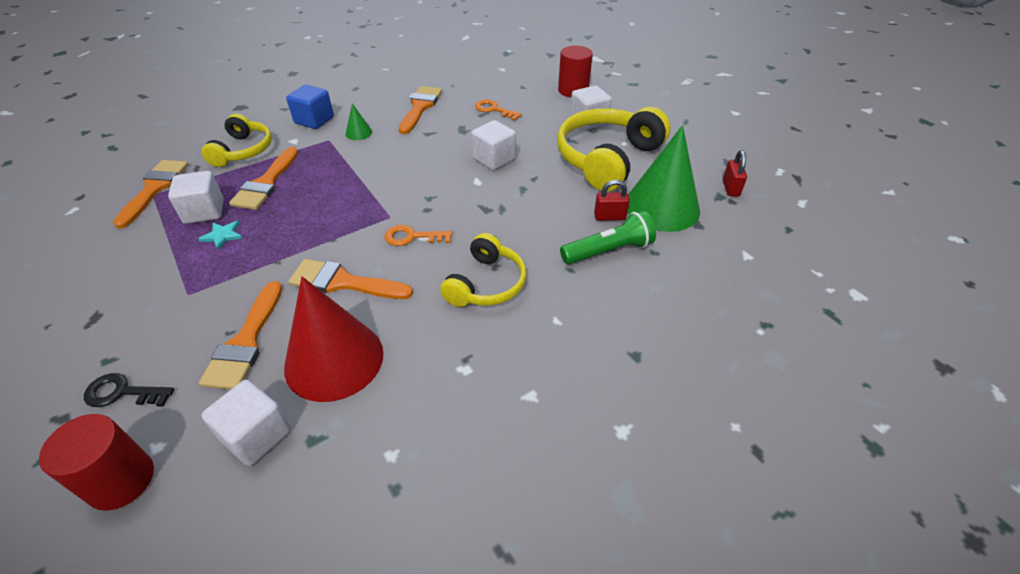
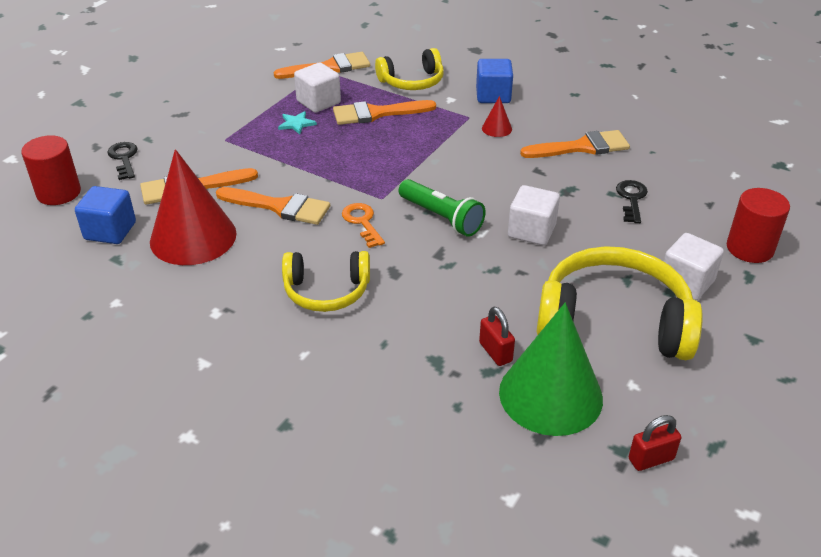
camera: 65 degrees right, 5 degrees down
(256, 435) = (110, 231): white cube -> blue cube
(343, 282) = (279, 207): orange brush -> orange brush turned 120 degrees clockwise
(358, 133) = (496, 128): green cone -> red cone
(494, 110) = (631, 199): orange key -> black key
(608, 251) = (433, 366): green flashlight -> green flashlight (441, 218)

